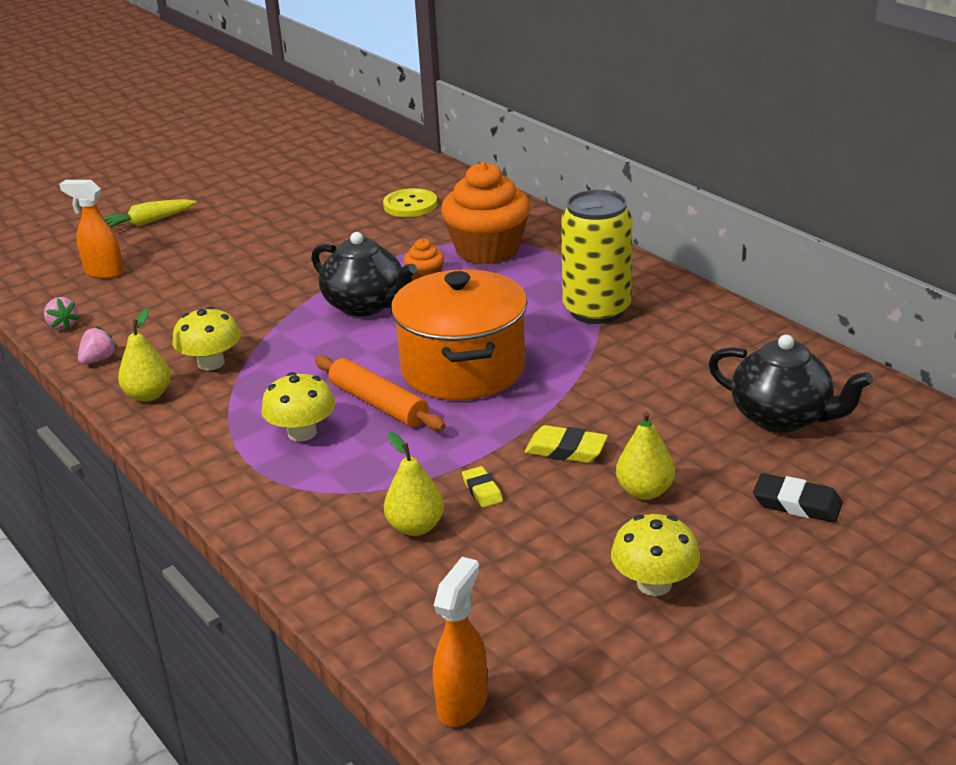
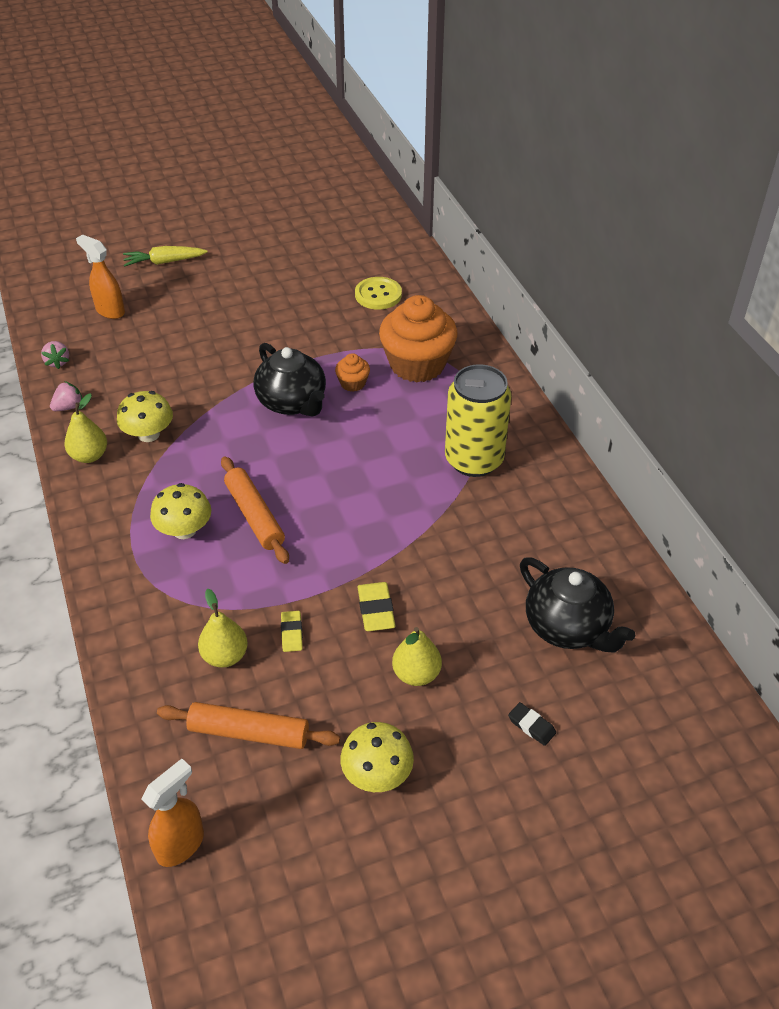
camera: 15 degrees right, 15 degrees up
(463, 369) = (336, 496): orange pot -> none
(484, 585) = (249, 732): none -> orange rolling pin
(566, 450) = (376, 610): yellow eraser -> yellow eraser turned 45 degrees clockwise
(797, 504) = (531, 726): black eraser -> black eraser, size x0.65

